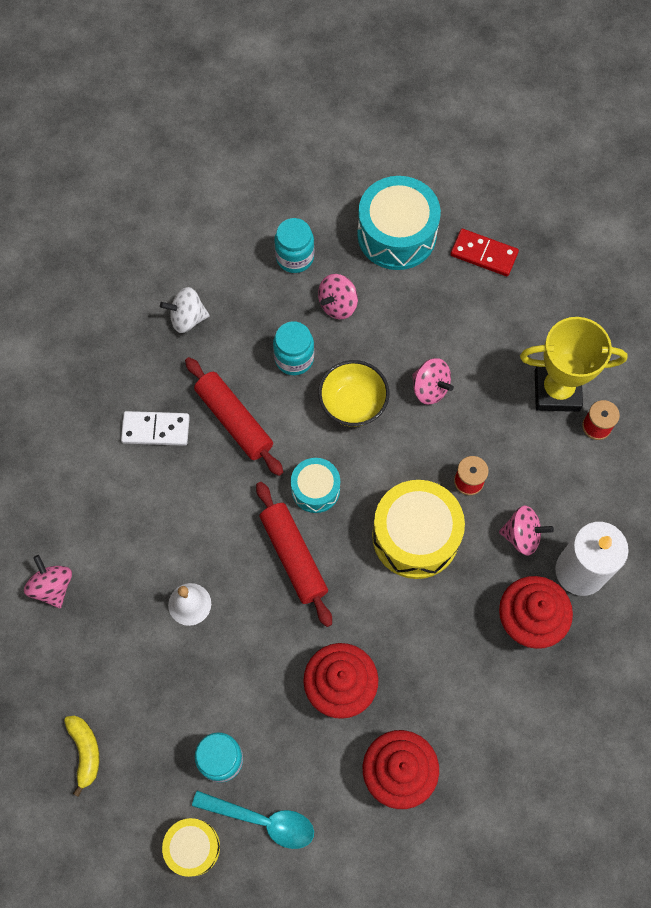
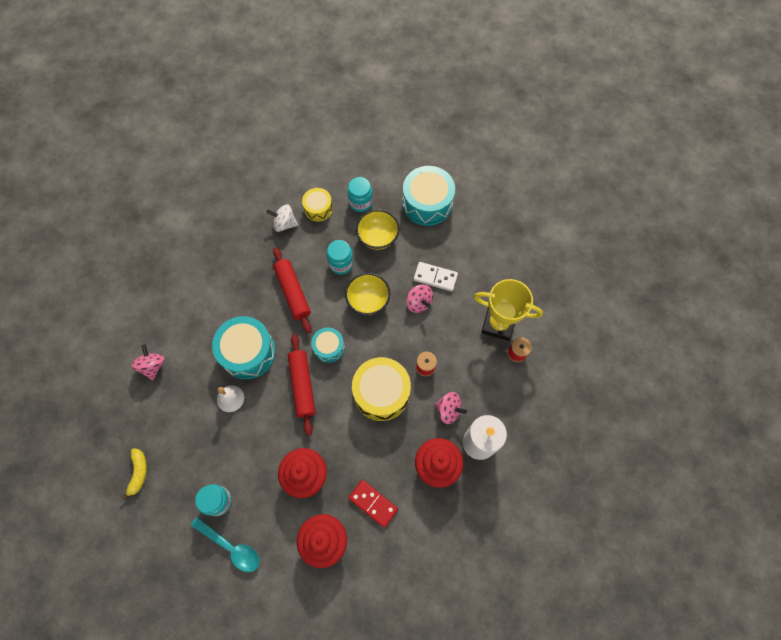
camera: 15 degrees right, 0 degrees up
(156, 430) = (244, 286): white domino -> white domino (435, 277)
(193, 847) = (183, 552): yellow drum -> yellow drum (318, 208)
(194, 528) = (248, 352): none -> turquoise drum
(338, 305) = (378, 237): pink spinning top -> yellow bowl
(484, 254) = (477, 228): red domino -> red domino (373, 503)

